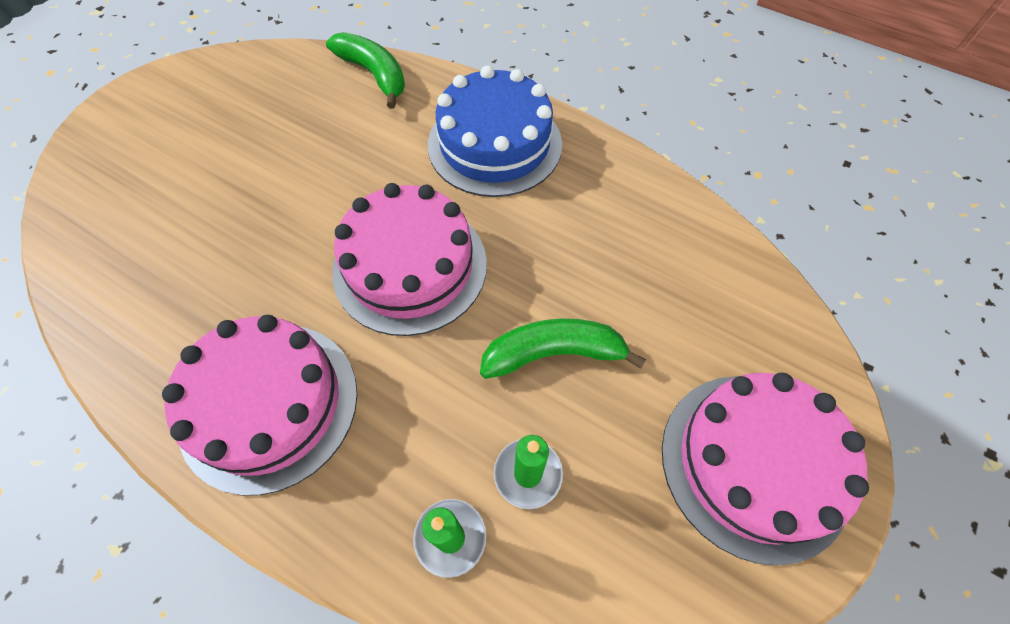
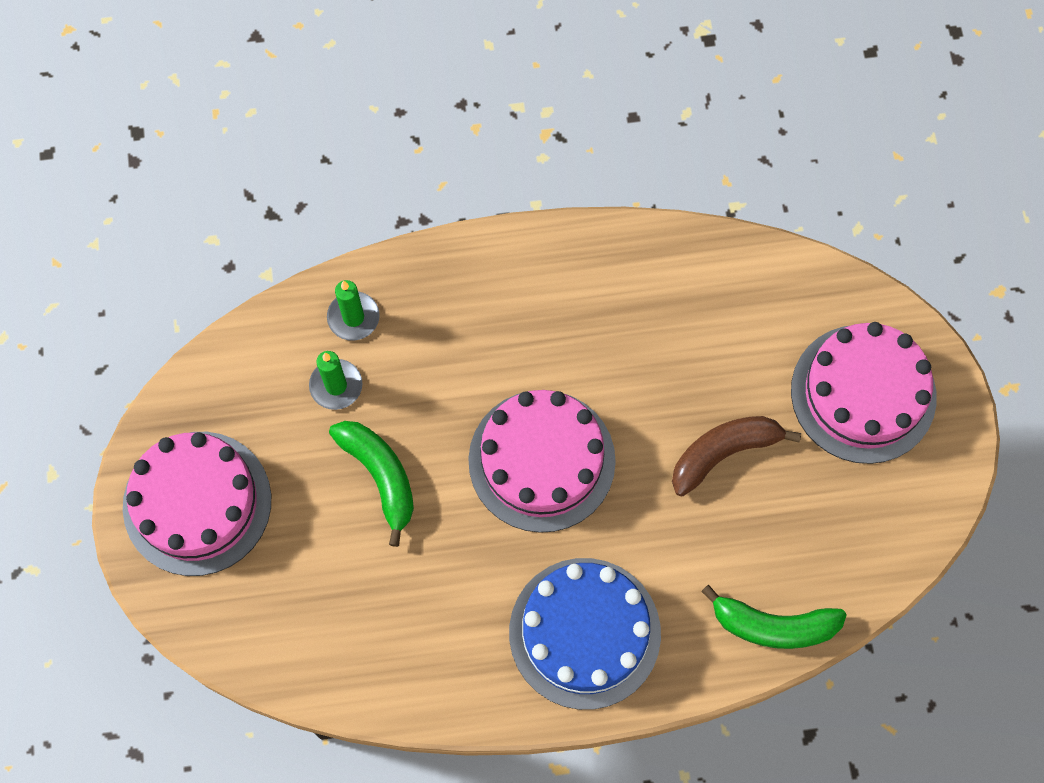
camera: 140 degrees right, 10 degrees up
(269, 404) = (535, 298): pink cake -> pink cake (863, 393)
(281, 177) = (724, 453): none -> brown banana
(554, 353) = (380, 476): green banana -> green banana turned 75 degrees counterclockwise

